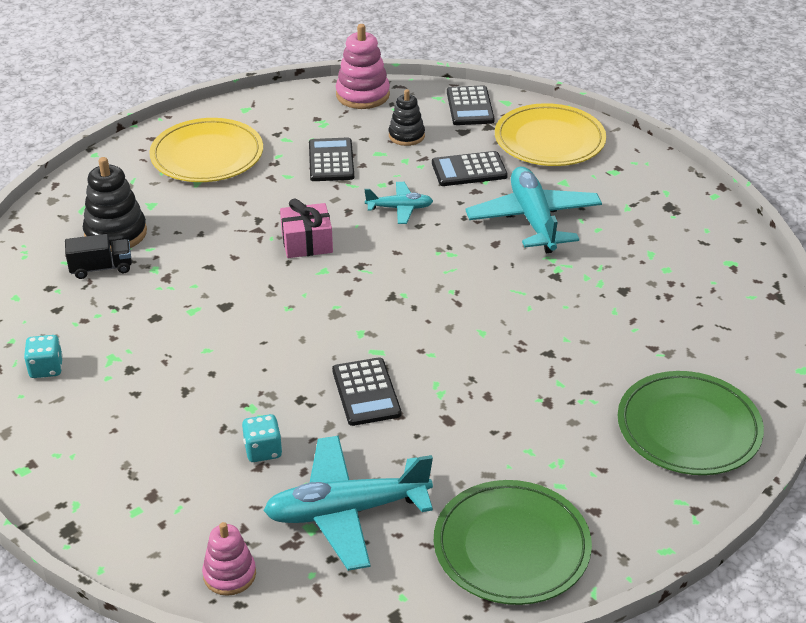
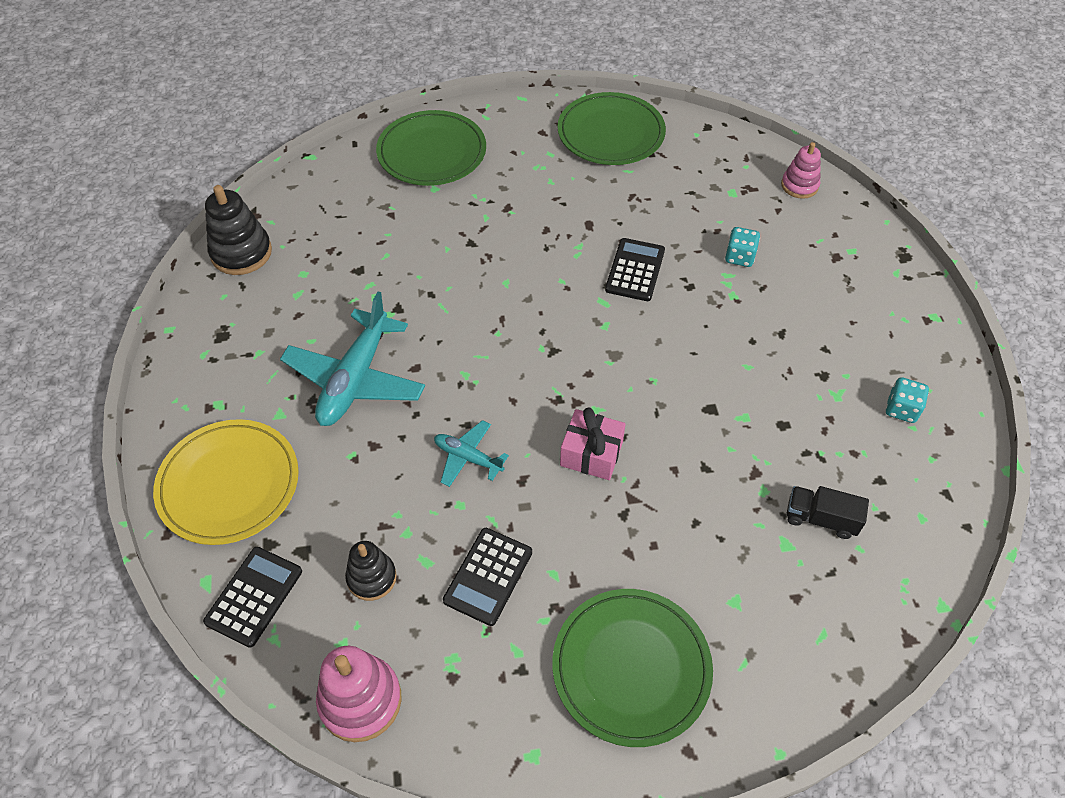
camera: 150 degrees left, 15 degrees up
(116, 233) = (791, 569): black stacking toy -> black stacking toy (241, 253)
(207, 155) = (631, 668): yellow plate -> green plate
(347, 511) = (702, 193): turquoise plane -> none
(469, 170) = (353, 480): black calculator -> none

